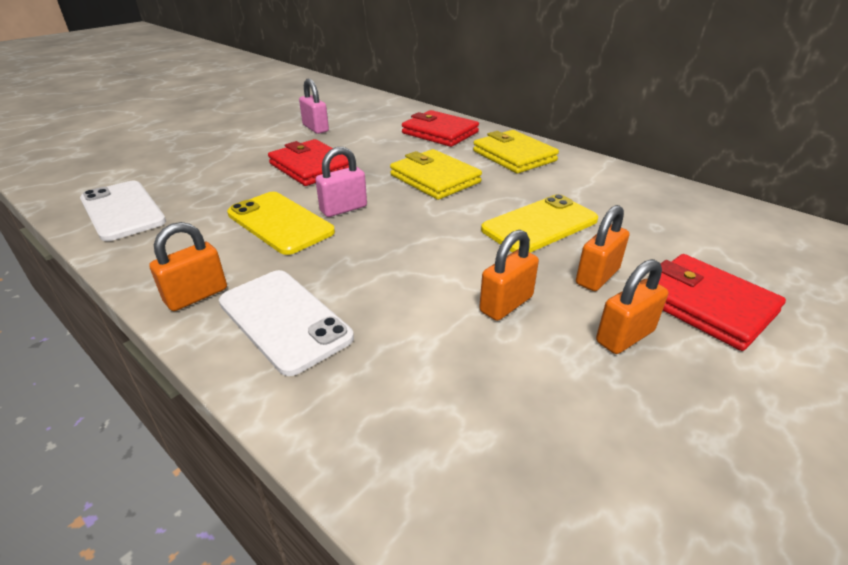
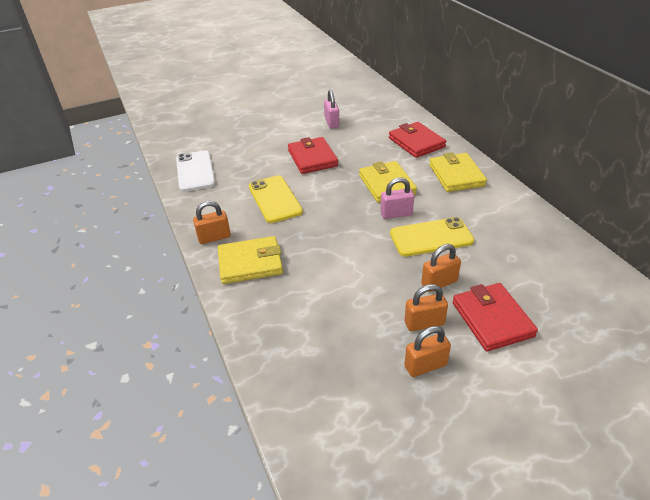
camera: 25 degrees right, 5 degrees up
(284, 320) = (250, 263): white phone -> yellow wallet
(343, 209) = (315, 197): pink padlock -> pink padlock (396, 214)
(506, 304) = (371, 285): orange padlock -> orange padlock (425, 366)

